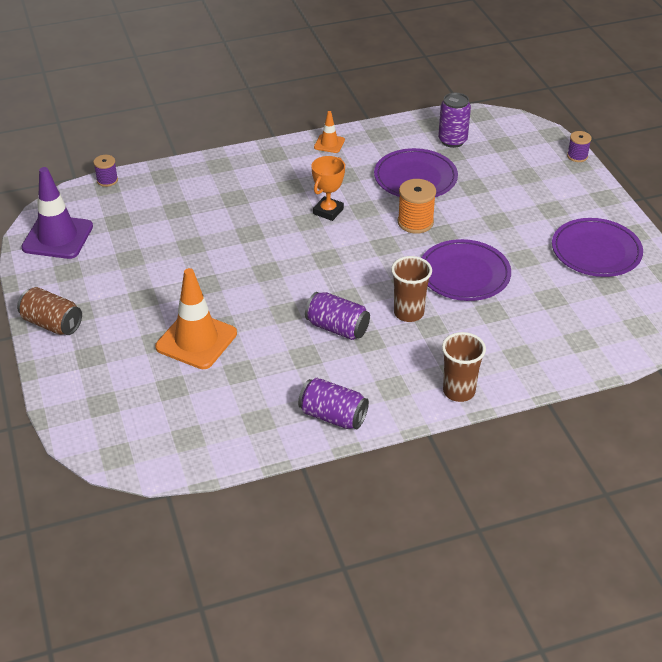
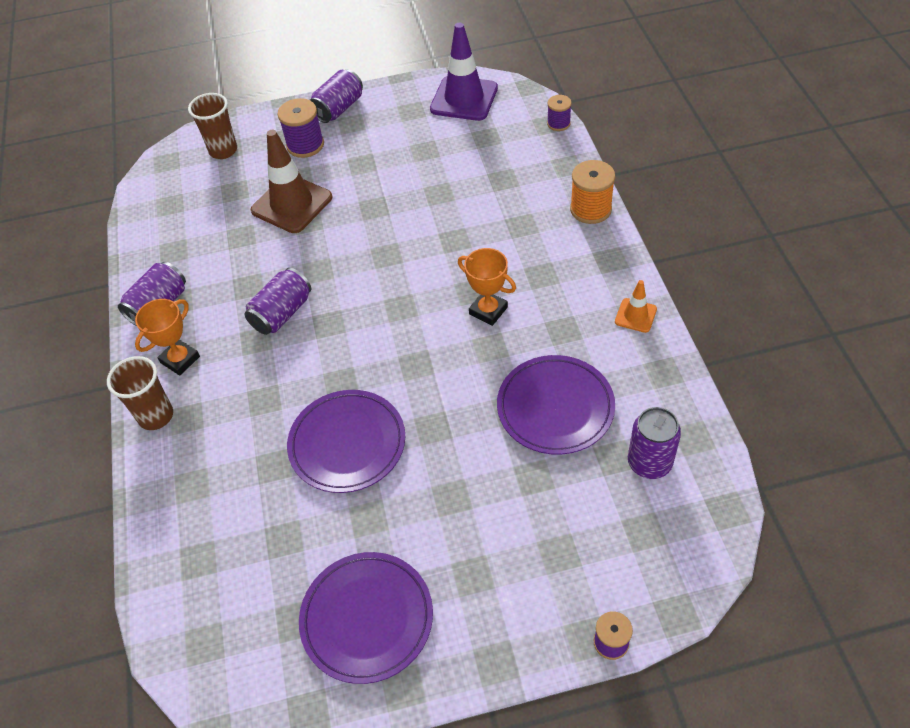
camera: 100 degrees right, 10 degrees up
(52, 323) = (338, 109): brown can -> purple can
(107, 342) = (305, 145): none -> purple spool
(196, 340) = (292, 204): orange traffic cone -> brown traffic cone
(396, 387) = (180, 359): none -> orange trophy
(408, 313) = (290, 379): brown cup -> brown cup (223, 150)
(415, 222) = (457, 399): orange spool -> orange spool (590, 209)

